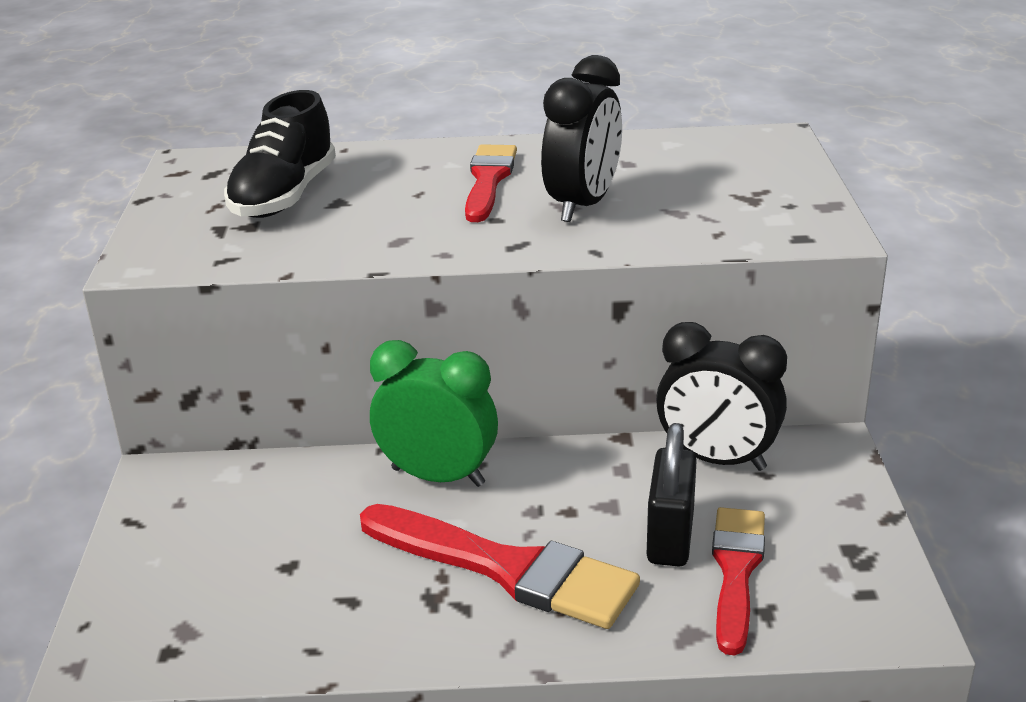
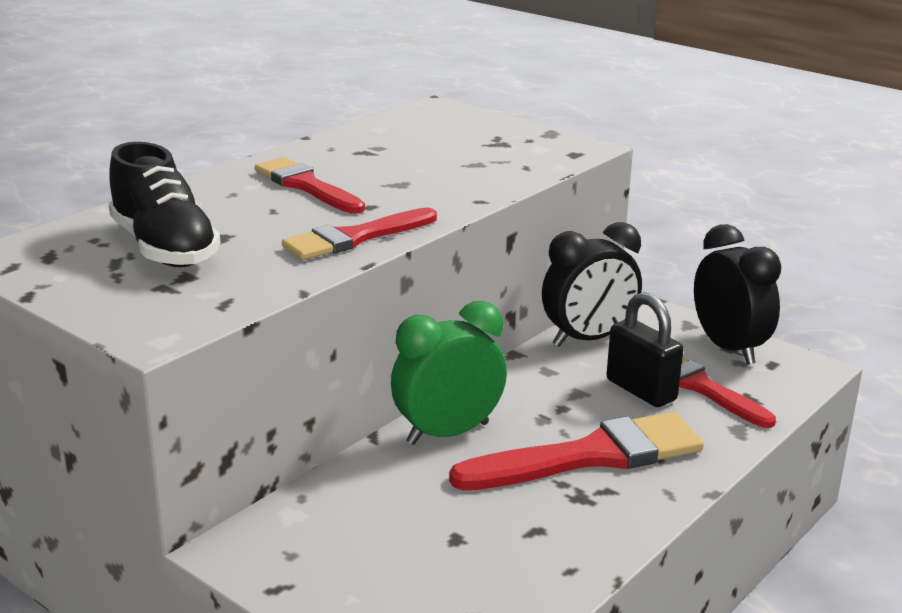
camera: 50 degrees left, 5 degrees down
(420, 244) = (355, 238): none -> red brush
(583, 205) = (409, 179): black clock -> black clock (728, 348)

